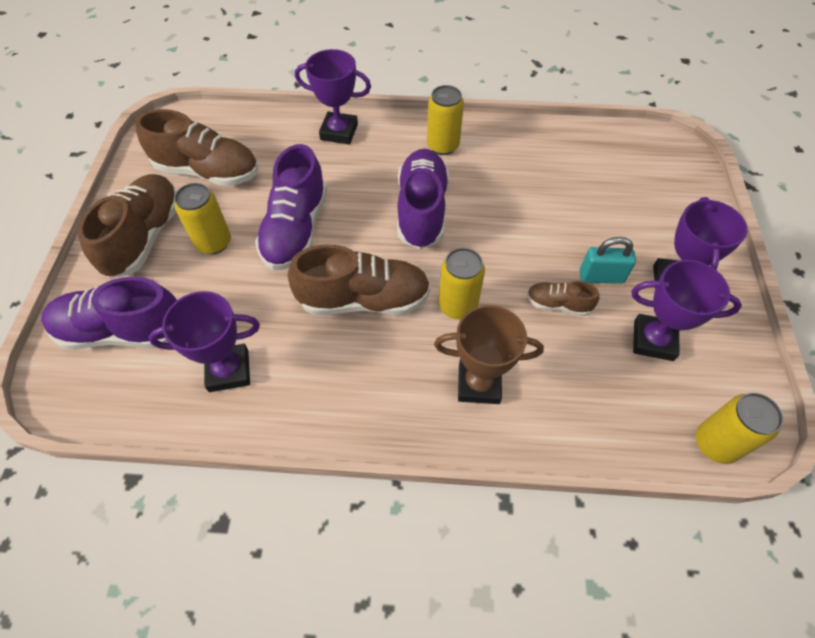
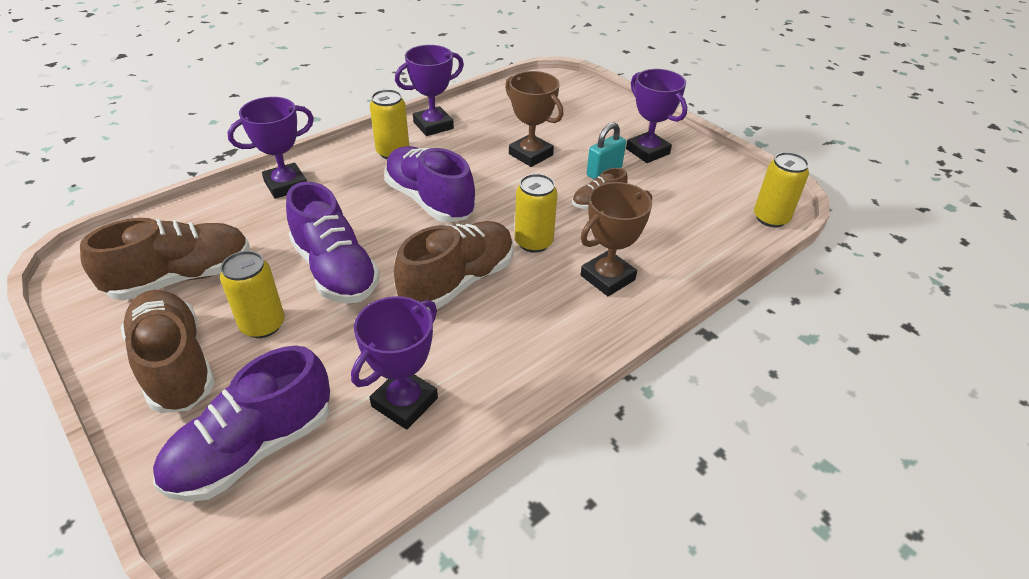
camera: 45 degrees left, 15 degrees down
(553, 216) = (530, 154): none -> brown trophy
(653, 340) = (676, 187): purple trophy -> purple trophy (433, 125)

